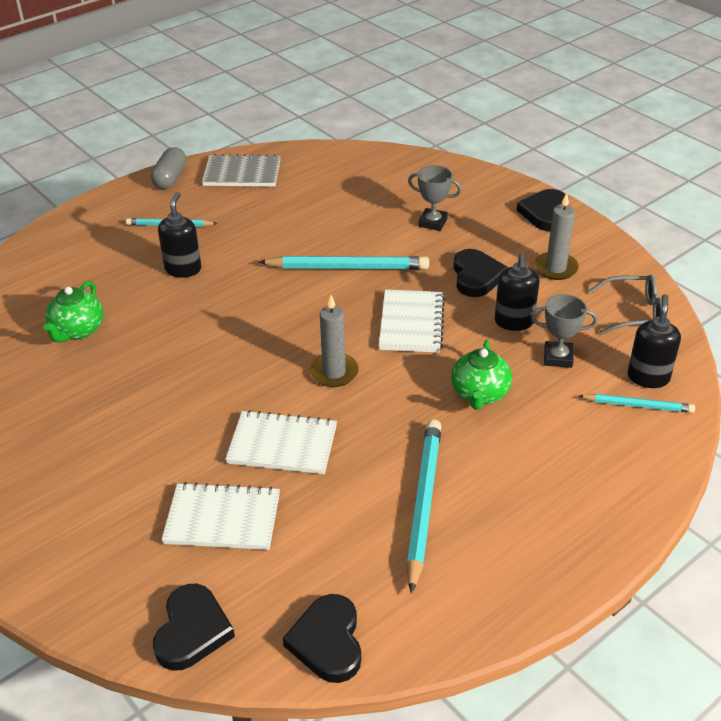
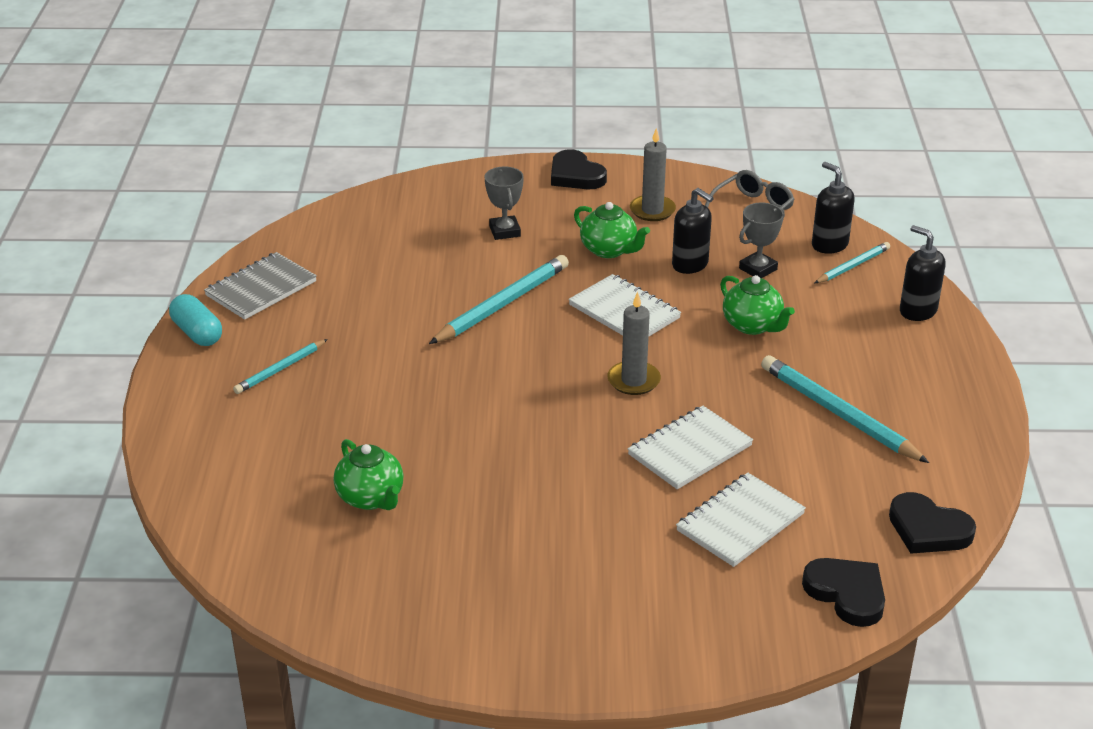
camera: 50 degrees left, 5 degrees down
(170, 178) = (197, 333): grey capsule -> turquoise capsule
(183, 269) = (367, 393): black soap dispenser -> black soap dispenser (917, 311)
(433, 222) = (505, 231): grey trophy -> grey trophy turned 75 degrees counterclockwise
(476, 276) = (609, 250): black heart -> green teapot

